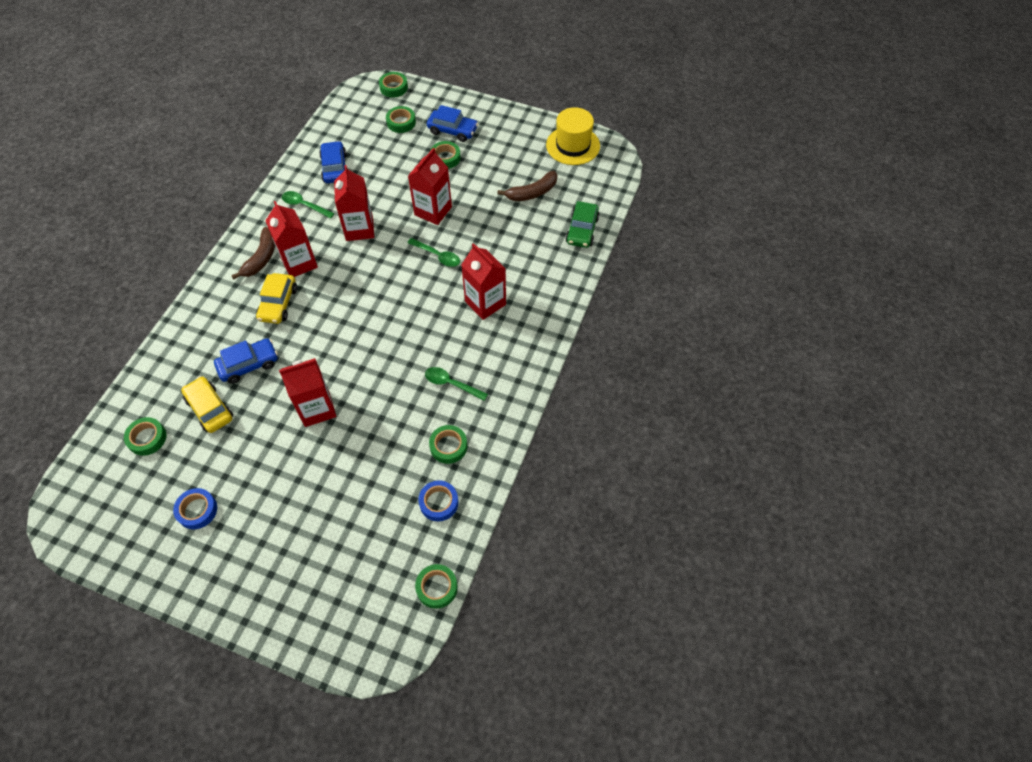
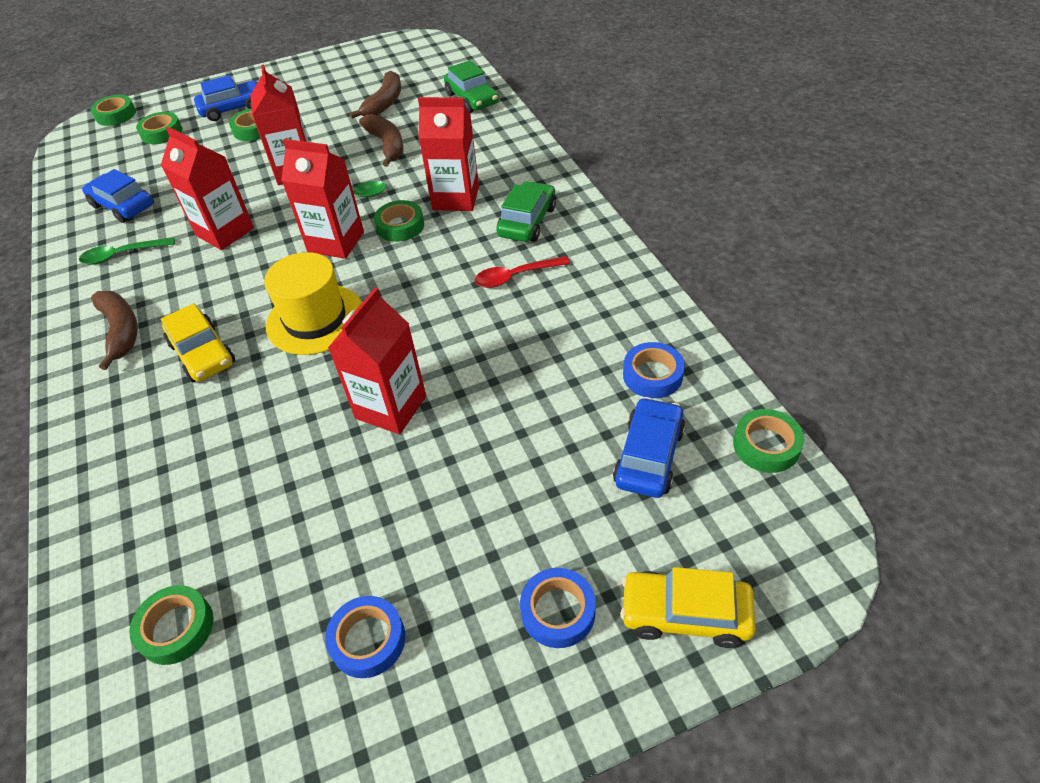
camera: 40 degrees left, 10 degrees down
(210, 409) = (238, 519): yellow car -> yellow car (685, 614)
(249, 365) = (238, 435): blue car -> blue car (649, 456)
(268, 569) = (558, 611): none -> blue tape
(299, 263) = (182, 303): red carton -> red carton (336, 242)
(448, 446) = (589, 324): green tape -> green tape (400, 226)
(451, 384) = (515, 276): green spoon -> red spoon
(496, 230) = (387, 145): none -> brown banana
(500, 352) = (527, 221): none -> green car
(573, 145) = (377, 56): yellow hat -> yellow hat (315, 319)

